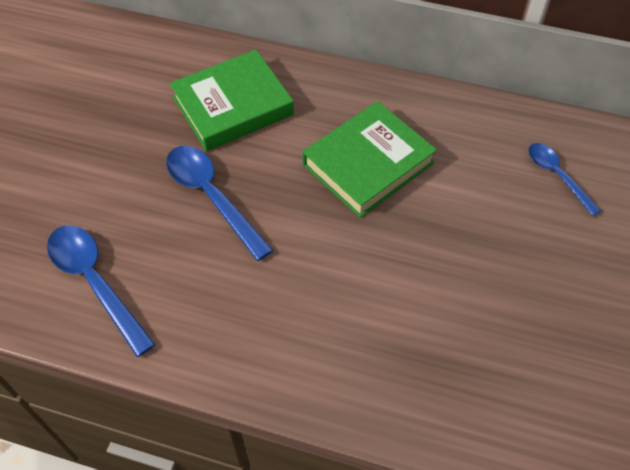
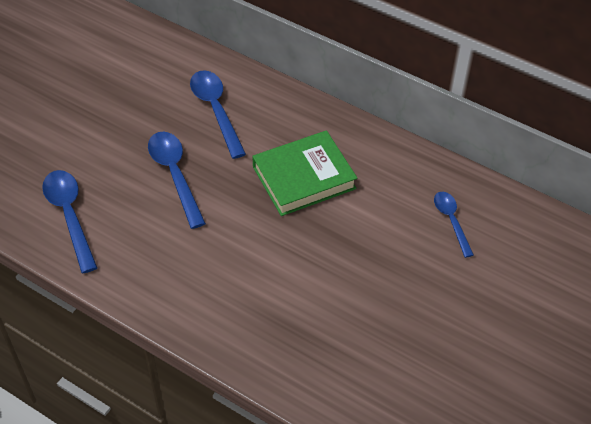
camera: 15 degrees right, 5 degrees down
(233, 106) = (216, 110): green book -> blue spoon

